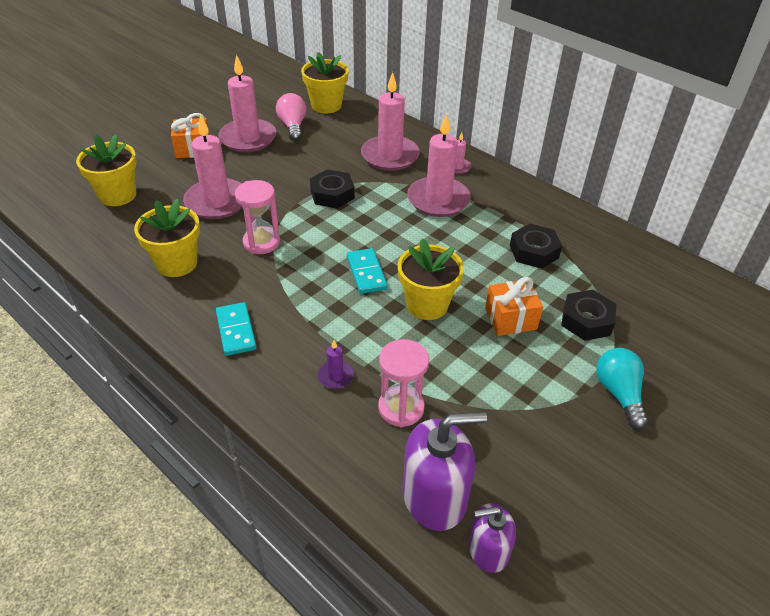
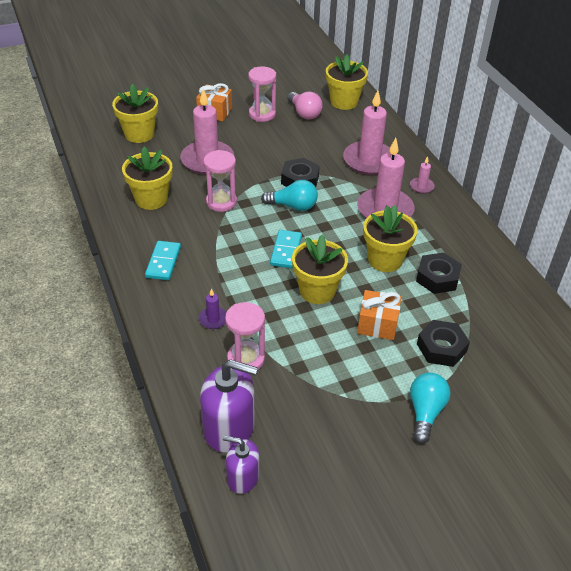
camera: 25 degrees right, 0 degrees up
(248, 138) = (262, 114): pink candle -> pink hourglass
(293, 126) = (304, 113): pink light bulb -> pink light bulb turned 135 degrees clockwise
(343, 223) = (293, 206): none -> turquoise light bulb
(472, 250) = (385, 260): none -> yellow flower pot

